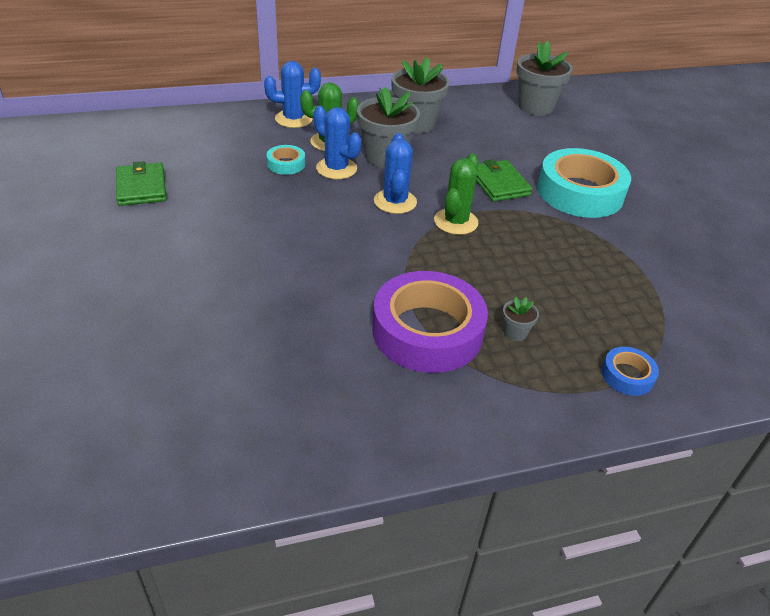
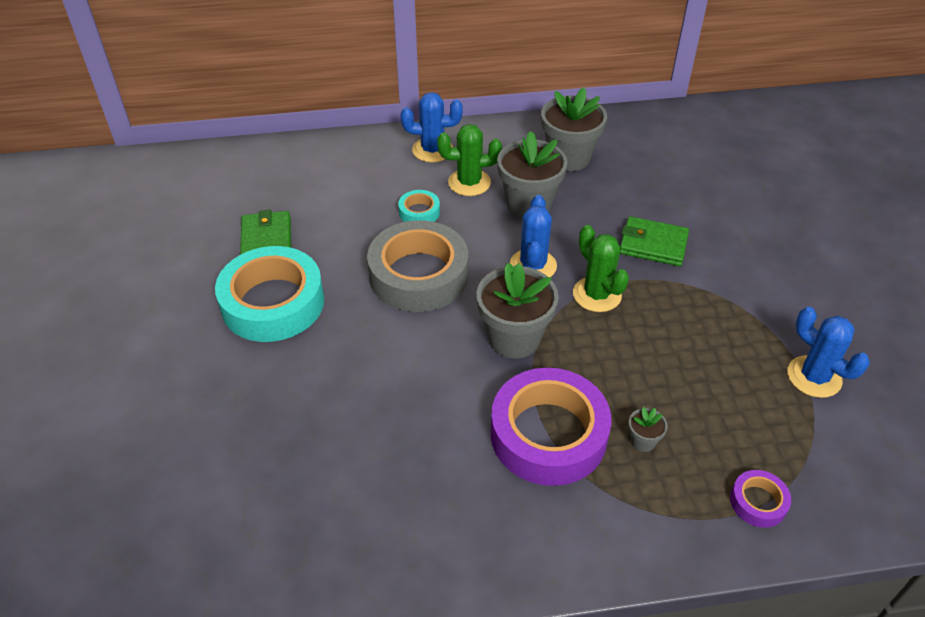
camera: 10 degrees right, 5 degrees up
(290, 211) = (418, 275): none -> grey tape
(336, 168) = (473, 219): blue cactus -> blue cactus (814, 377)
(455, 222) = (597, 294): green cactus -> green cactus turned 60 degrees counterclockwise
(499, 184) = (653, 244): green wallet -> green wallet turned 60 degrees counterclockwise
(535, 107) = (712, 135): grey flower pot -> grey flower pot (514, 338)
(580, 192) = (745, 258): turquoise tape -> turquoise tape (273, 303)
(627, 375) = (758, 502): blue tape -> purple tape

